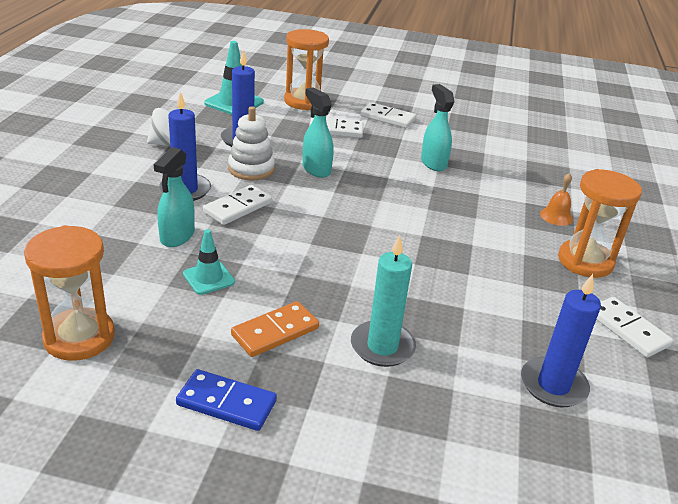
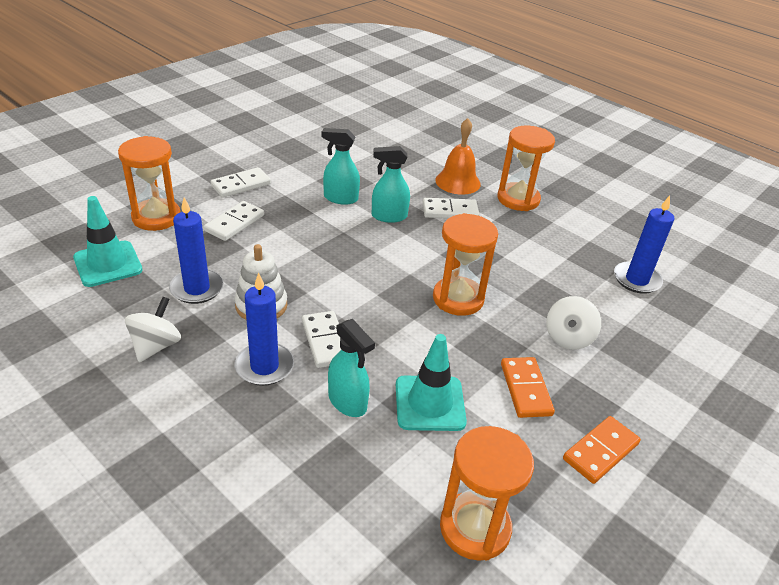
camera: 60 degrees left, 5 degrees up
(208, 278) = (430, 403): turquoise traffic cone -> turquoise traffic cone, size x1.60
(226, 403) = (600, 451): blue domino -> orange domino
(316, 169) = (296, 265): turquoise spray bottle -> turquoise spray bottle (389, 216)
(366, 260) = (458, 298): none -> orange hourglass
(382, 346) = (568, 338): turquoise candle -> white spinning top
(556, 216) = (457, 182): orange bell -> orange bell, size x1.68
(628, 329) = (596, 222): white domino -> white domino (450, 211)

